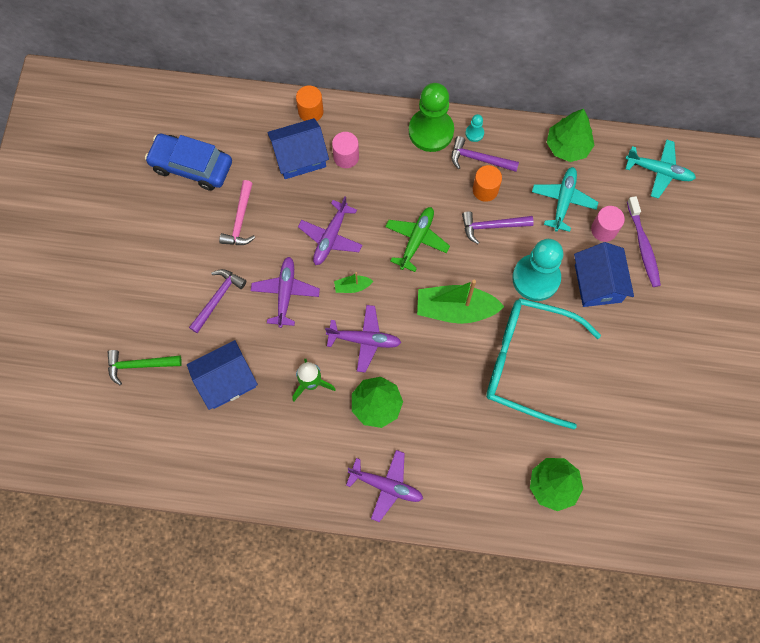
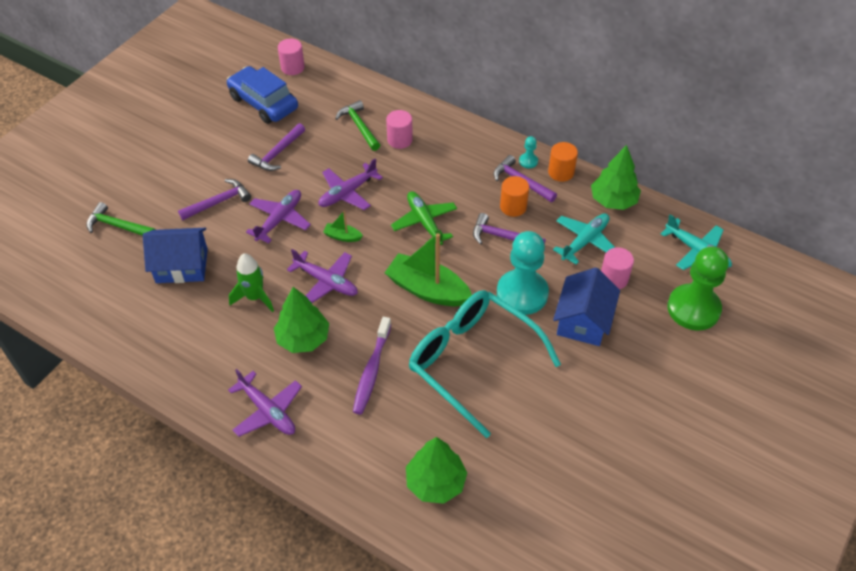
camera: 25 degrees right, 20 degrees down
(195, 111) = (292, 67): none -> pink cylinder
(240, 220) = (277, 153): pink hammer -> purple hammer
(300, 157) = (359, 126): blue house -> green hammer
(310, 111) = (390, 99): orange cylinder -> orange cylinder (561, 172)
(416, 240) = (424, 222): green plane -> green plane turned 75 degrees counterclockwise
(431, 131) = (488, 147): green pawn -> green pawn (693, 309)
(643, 246) = (647, 307): purple toothbrush -> purple toothbrush (371, 371)

